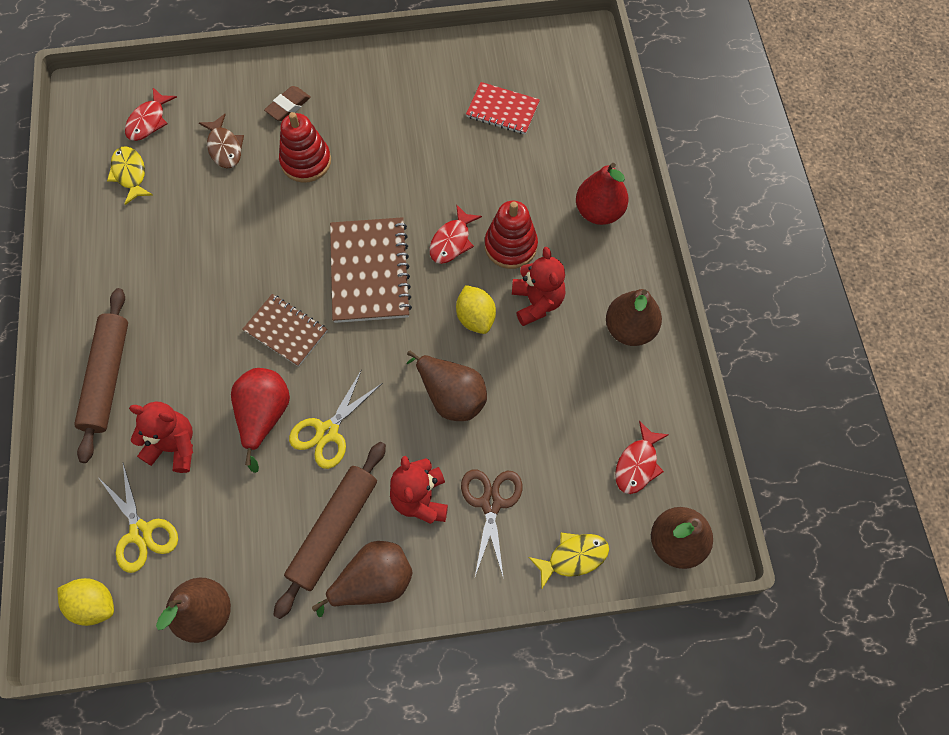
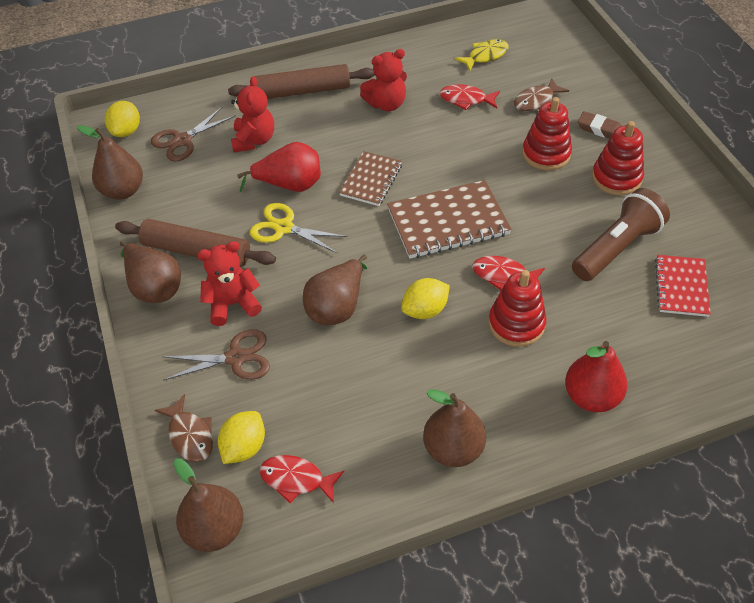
camera: 80 degrees right, 15 degrees down
(141, 532) = (182, 140): yellow scissors -> brown scissors
(148, 121) = (541, 52): red fish -> red fish (466, 99)
(359, 114) = (616, 178): none -> red stacking toy
(445, 142) = (616, 248): none -> brown flashlight
(537, 302) = (458, 358): red teddy bear -> red teddy bear (386, 104)
(573, 557) = (190, 435): yellow fish -> brown fish
(596, 506) = (244, 447): none -> yellow lemon

